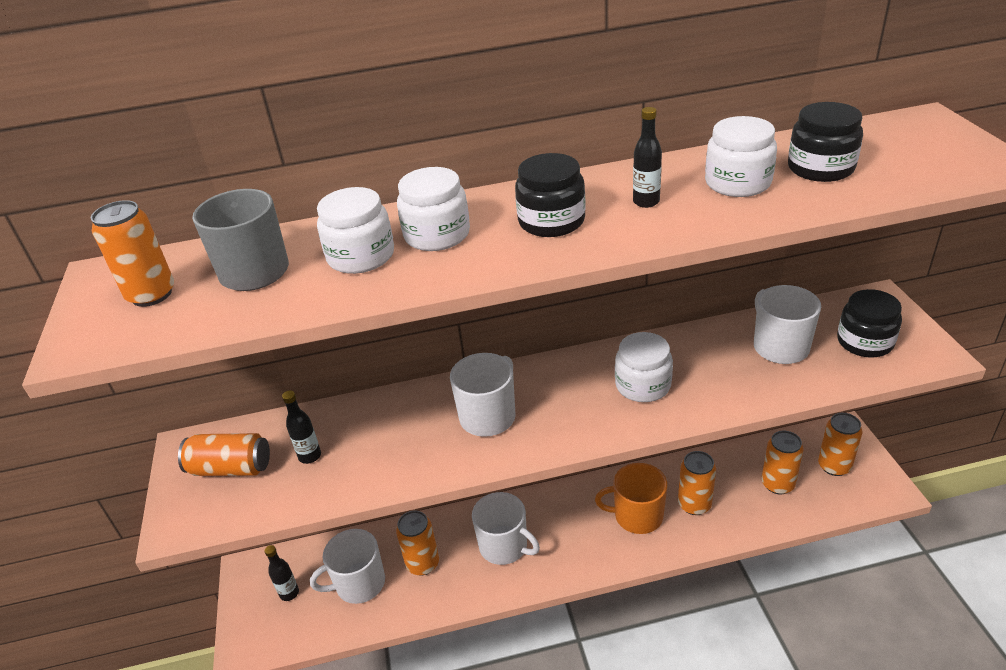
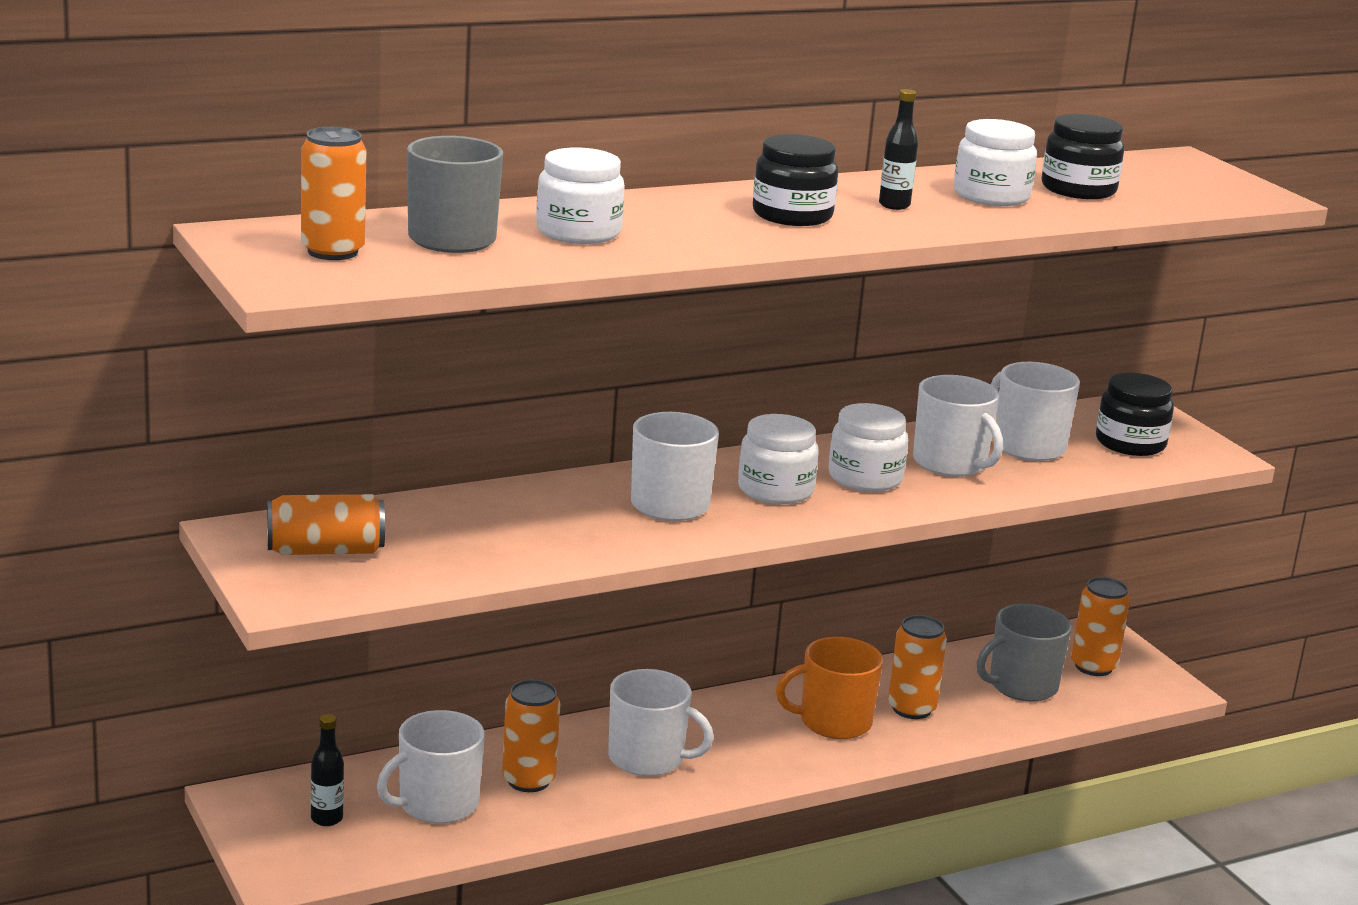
camera: 20 degrees left, 15 degrees down
(310, 456) = (436, 539): black bottle -> none
(437, 235) = (659, 220): white jar -> white jar (775, 490)
(714, 367) = (951, 463): none -> white mug
(777, 484) = (1021, 686): orange can -> grey mug

